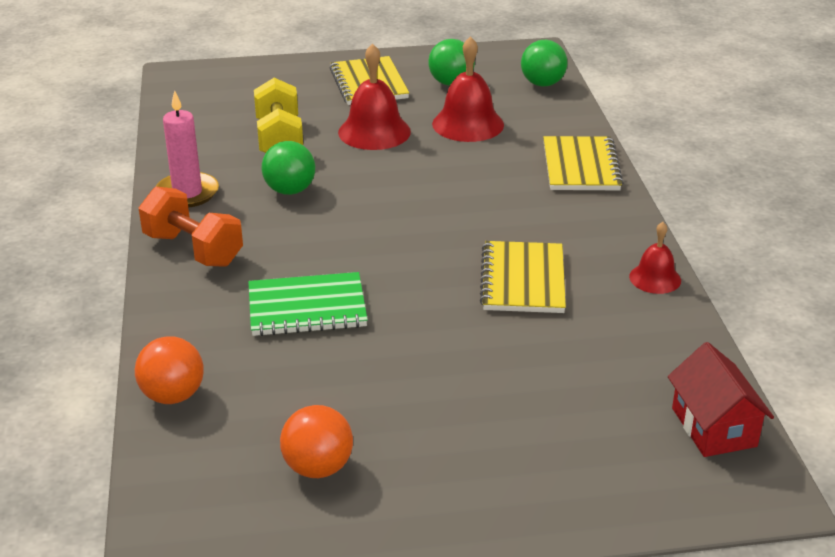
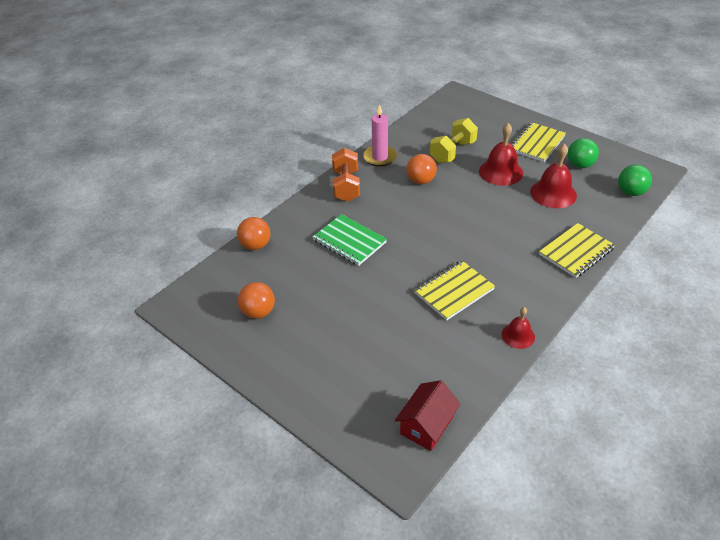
camera: 50 degrees right, 10 degrees up
(290, 190) = (421, 181): green ball -> orange ball

